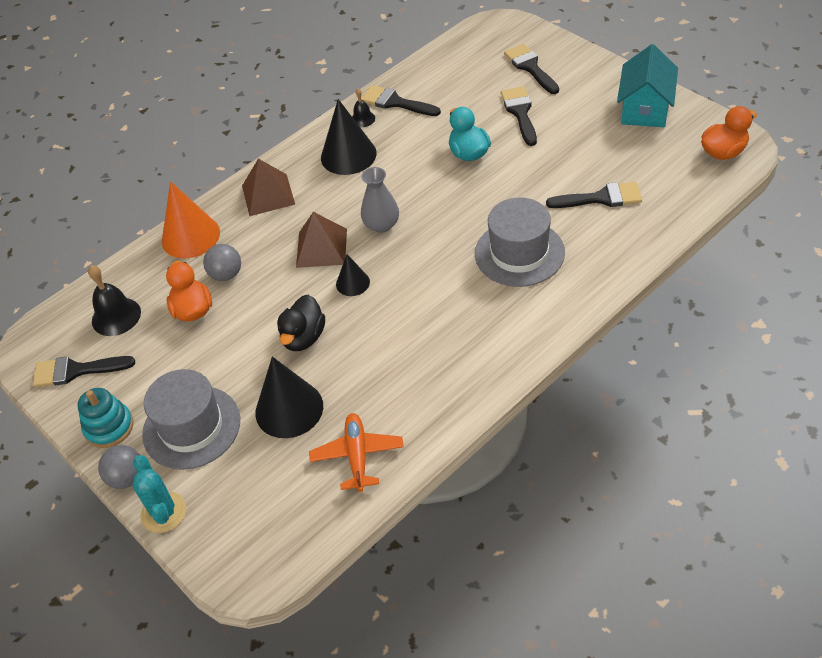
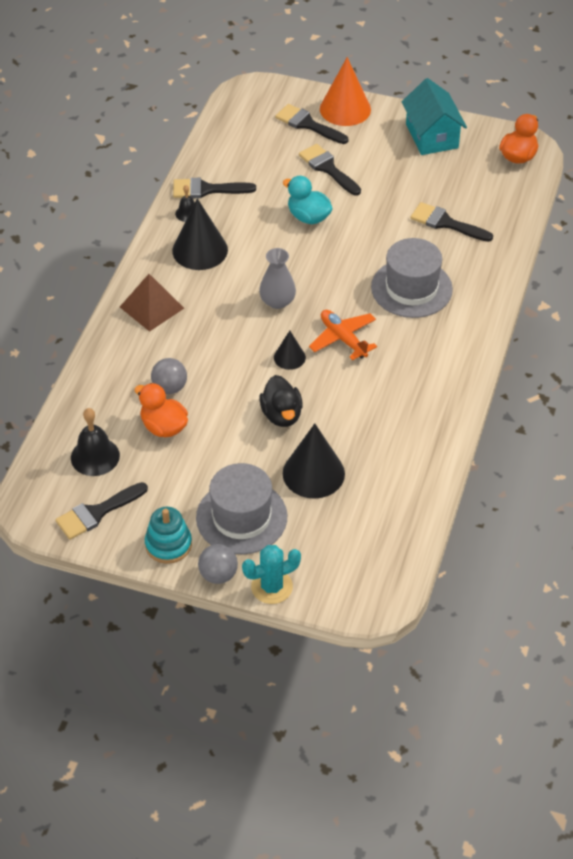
camera: 35 degrees left, 0 degrees up
(164, 512) = (272, 587): turquoise cactus -> turquoise cactus turned 60 degrees counterclockwise
(190, 236) = (107, 366): orange cone -> orange cone (345, 109)
(321, 248) = (239, 337): brown pyramid -> none
(357, 456) = (396, 486): orange plane -> orange plane (343, 339)
(601, 198) = (446, 223): black brush -> black brush turned 120 degrees counterclockwise

